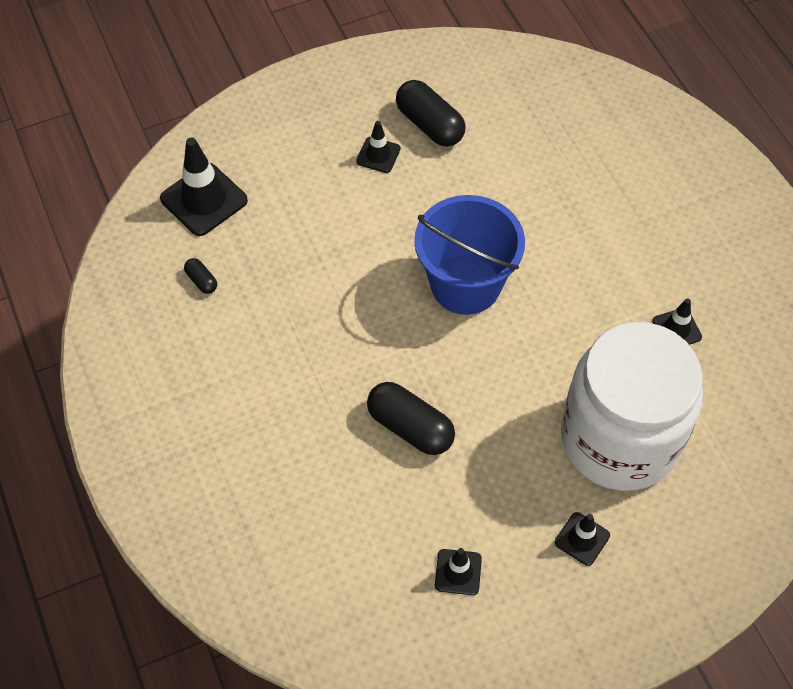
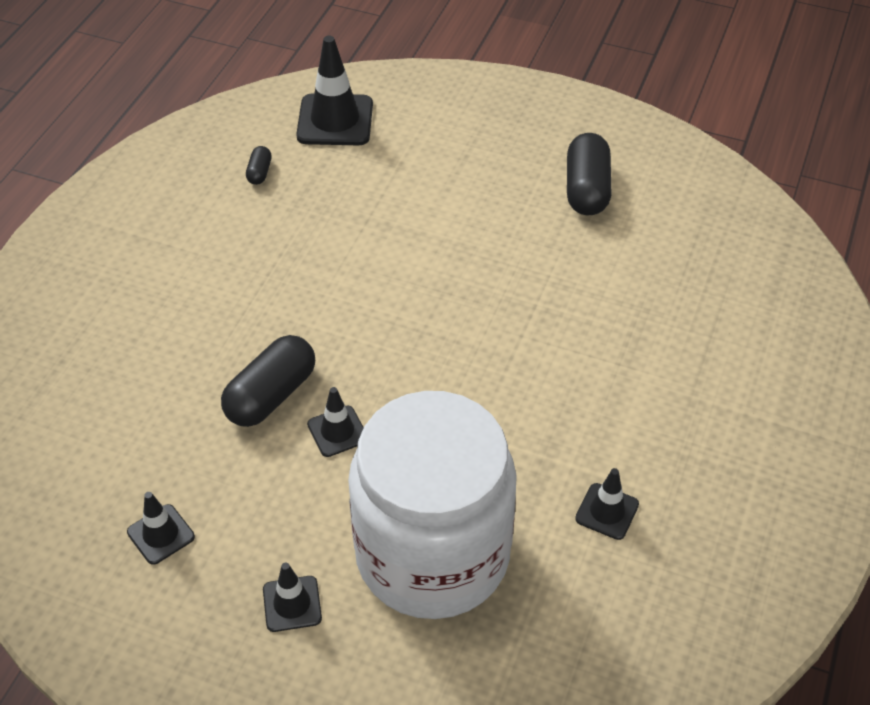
camera: 45 degrees right, 10 degrees down
(378, 155) = (512, 182): black traffic cone -> black traffic cone (337, 431)
(410, 427) = (271, 395): black capsule -> black capsule turned 45 degrees clockwise
(465, 284) = (459, 327): blue bucket -> none

